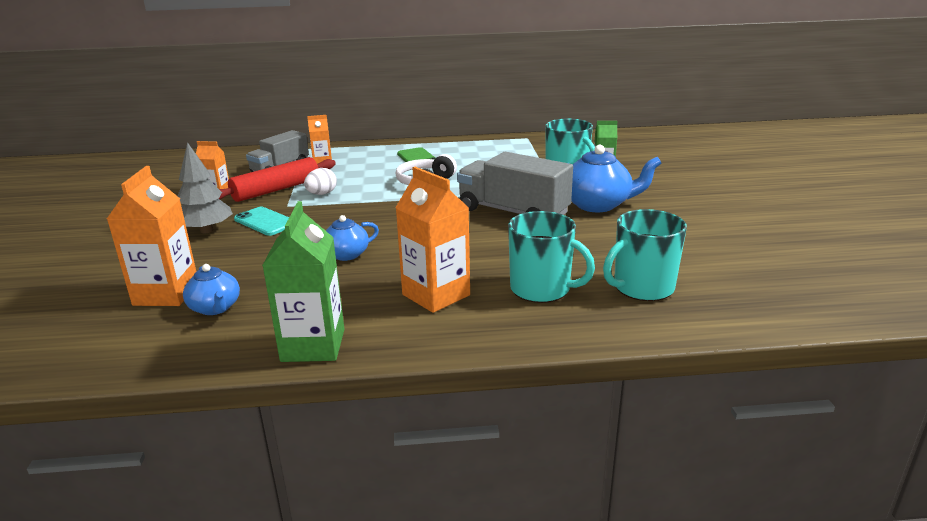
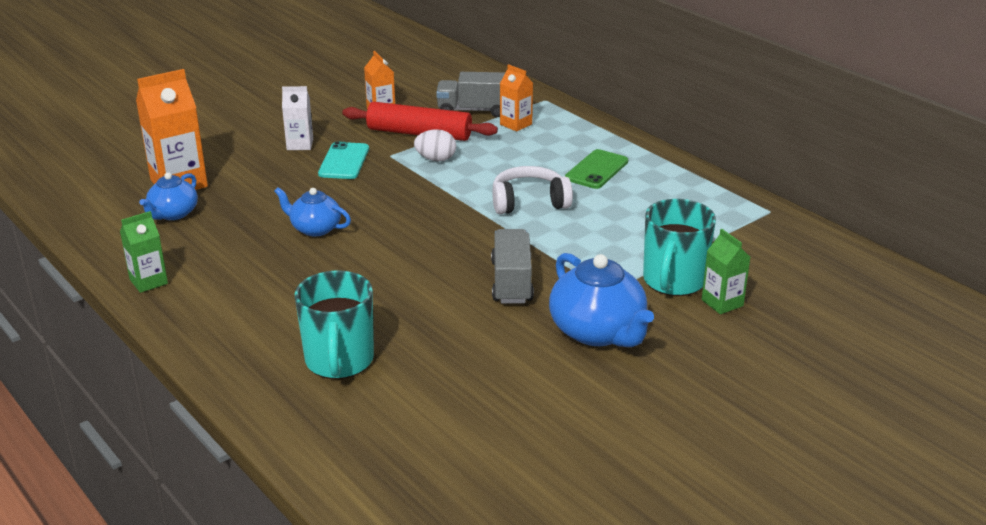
camera: 55 degrees right, 5 degrees up
(206, 230) = (300, 144): grey tree -> white carton
(313, 345) = (148, 281): green carton -> green carton, size x0.57
(436, 295) = (278, 306): orange carton -> none
(513, 212) = (511, 282): grey truck -> grey truck, size x0.65
(642, 287) = (398, 424): turquoise mug -> none

